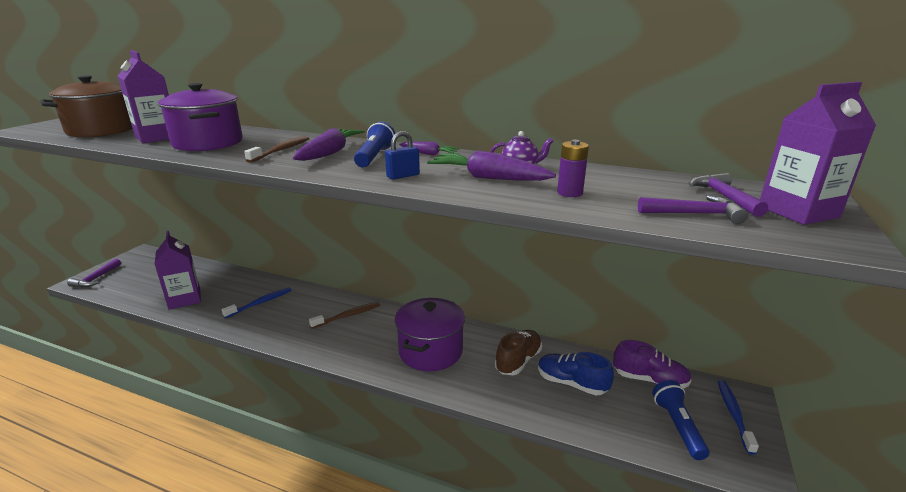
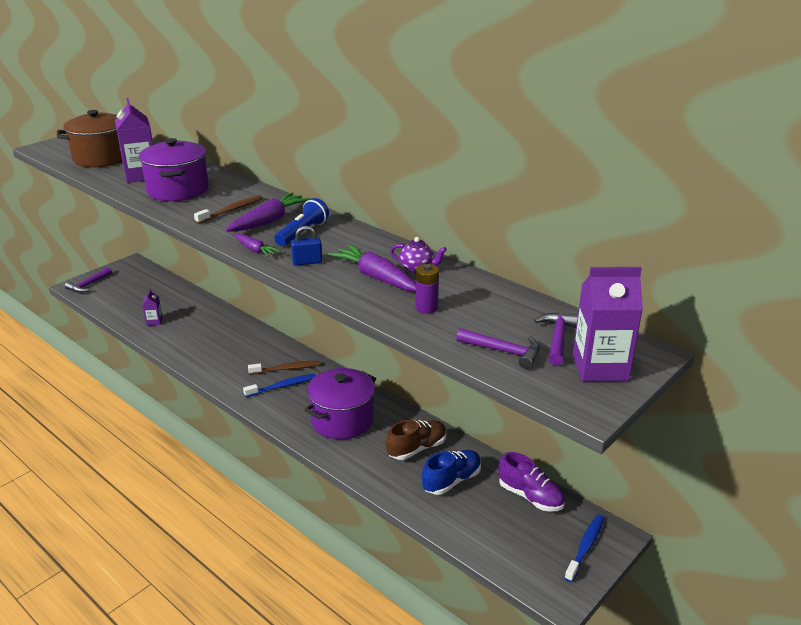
camera: 20 degrees right, 5 degrees up
(185, 299) = (154, 321): purple carton -> purple carton, size x0.50
(260, 303) = (216, 339): blue toothbrush -> blue toothbrush (282, 386)
(428, 154) = (353, 236): purple carrot -> purple carrot (255, 250)
(571, 383) = (451, 481): blue shoe -> blue shoe turned 90 degrees clockwise
(677, 426) = (520, 541): blue flashlight -> none

